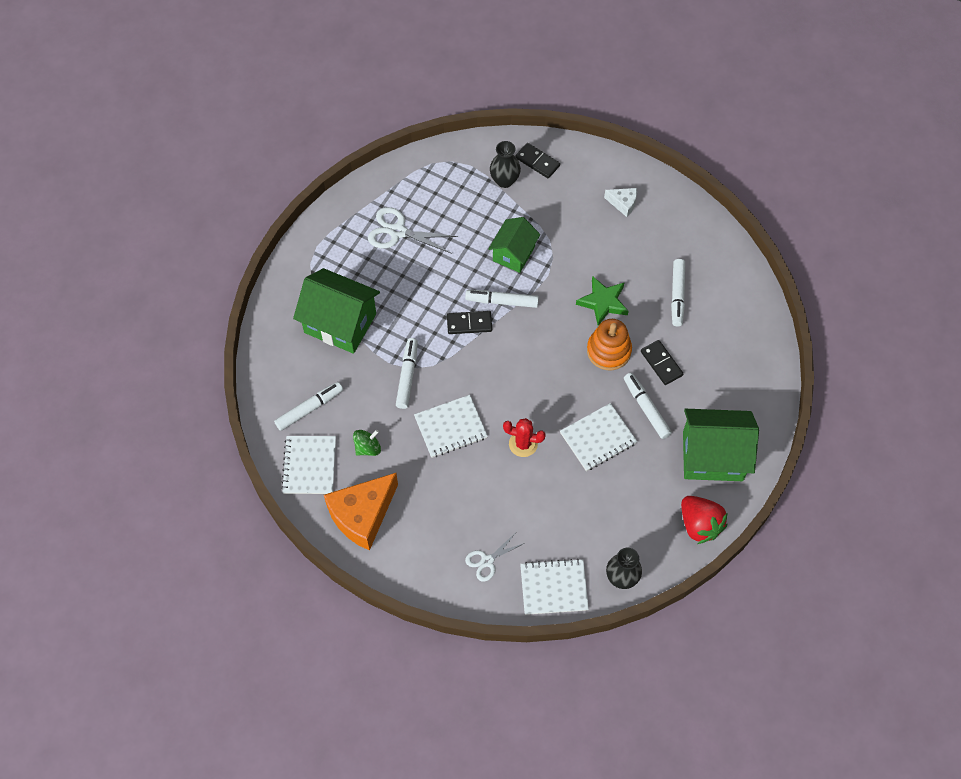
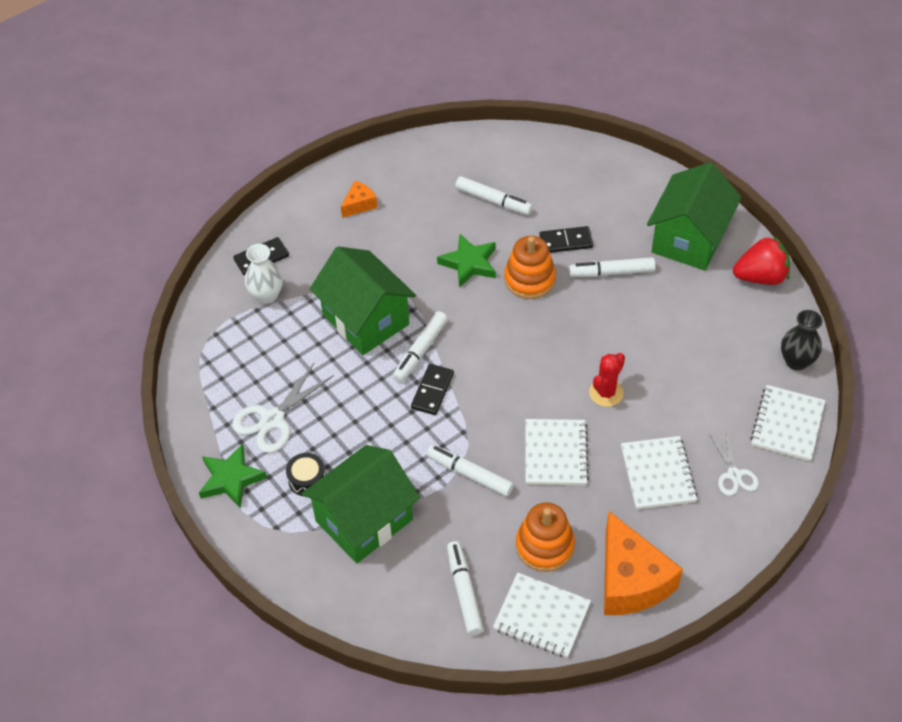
camera: 65 degrees left, 10 degrees down
(338, 228) = (231, 479): none -> green star
(357, 274) = (307, 479): none -> black drum
(367, 448) = (544, 546): green spinning top -> orange stacking toy
(504, 180) = (267, 295): black vase -> white vase
(513, 253) = (366, 319): green house -> green house, size x1.59
(598, 438) = (628, 324): white notebook -> white notebook (658, 474)
(623, 203) = (359, 204): white cheese -> orange cheese

